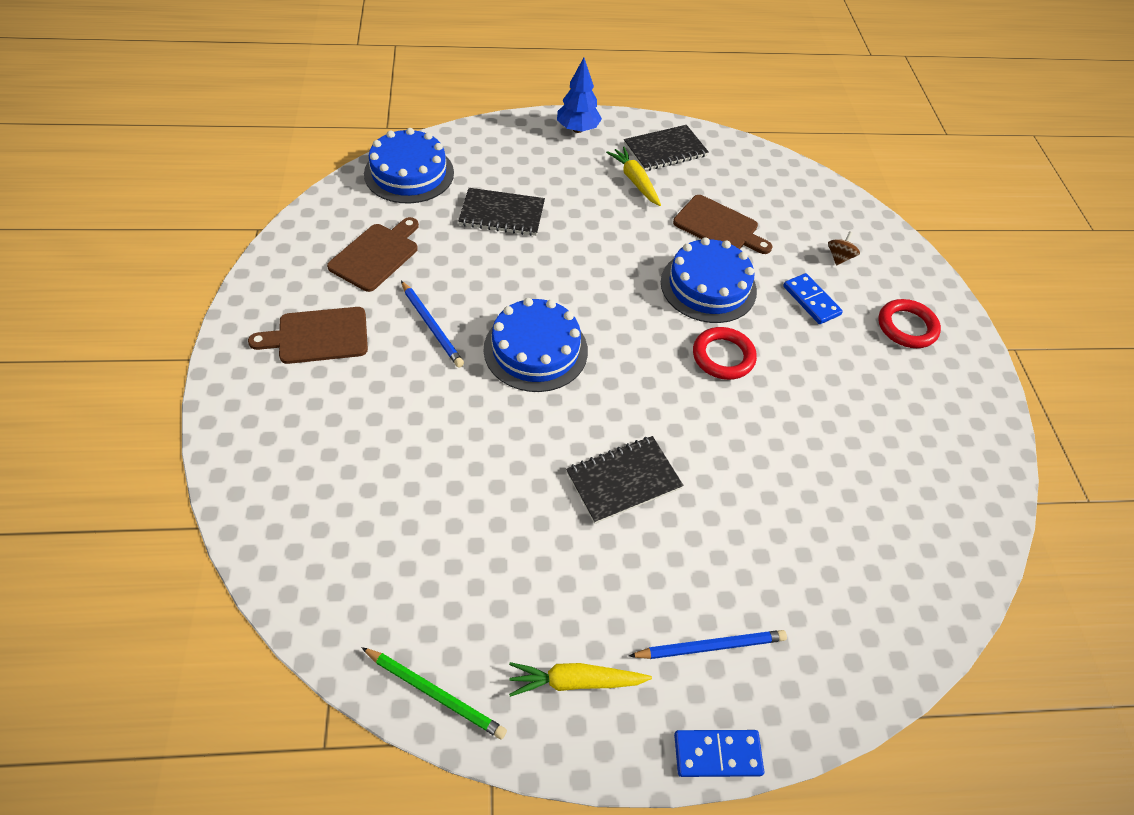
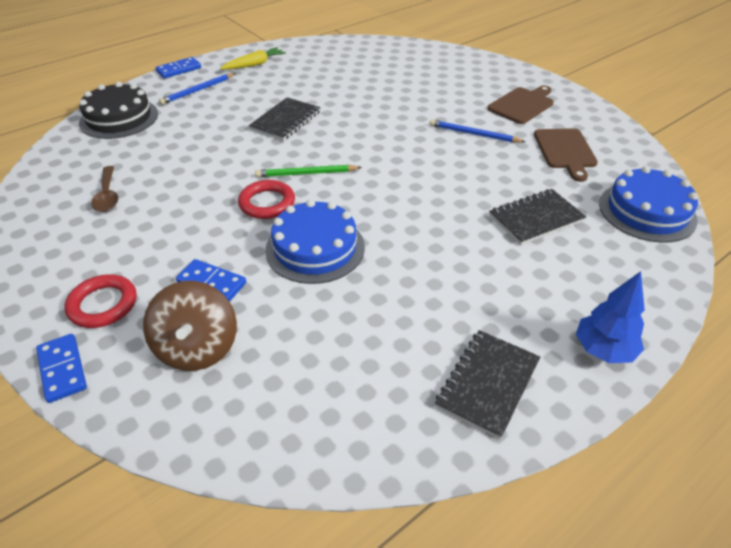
camera: 150 degrees right, 10 degrees down
(435, 693) = (308, 46): green pencil -> green pencil (306, 173)
(535, 350) = (398, 150): blue cake -> none
(635, 181) = (474, 317): yellow carrot -> none
(719, 226) = (348, 313): brown cutting board -> none
(839, 257) = (197, 348): brown spinning top -> brown spinning top, size x2.11
(856, 635) = (119, 118): none -> black cake
(890, 462) = (107, 195): none -> brown spoon
(940, 290) = (62, 369): none -> blue domino

